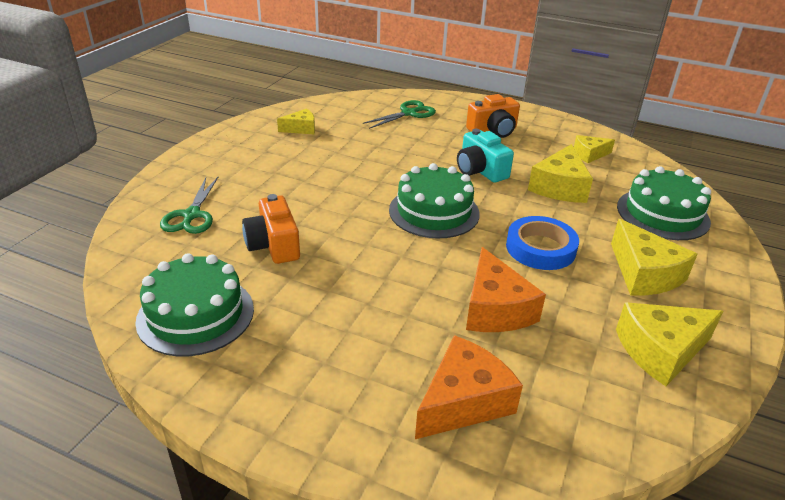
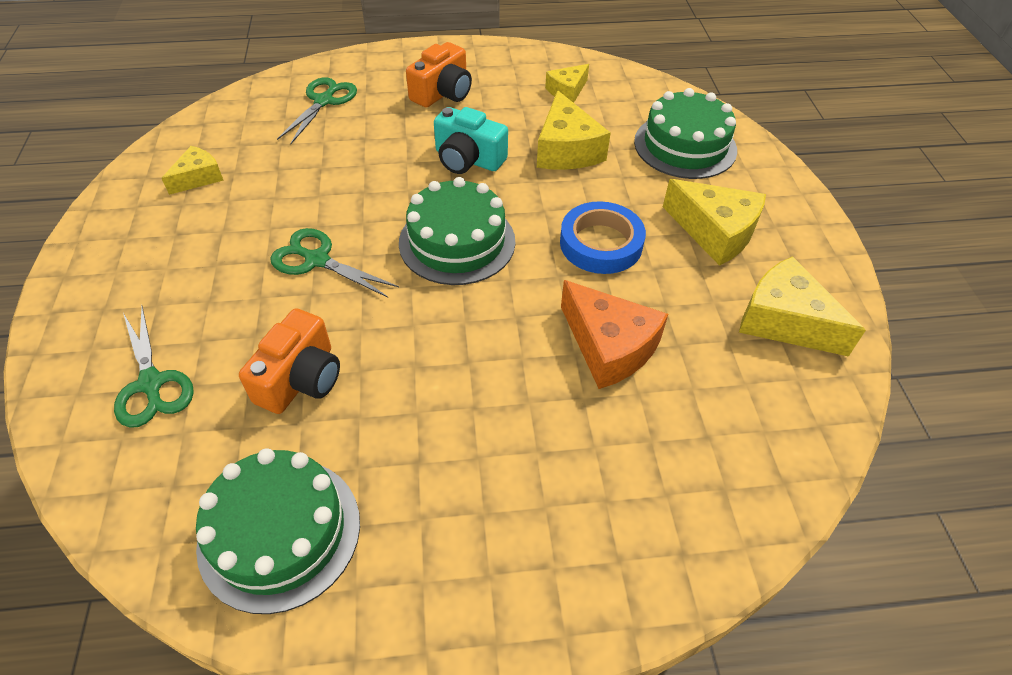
camera: 30 degrees left, 15 degrees up
(273, 245) = (301, 379): orange camera -> orange camera turned 105 degrees counterclockwise
(335, 190) = (317, 260): none -> green scissors
(463, 401) = (656, 480): orange cheese -> none
(660, 351) = (784, 321): yellow cheese -> yellow cheese turned 90 degrees clockwise

